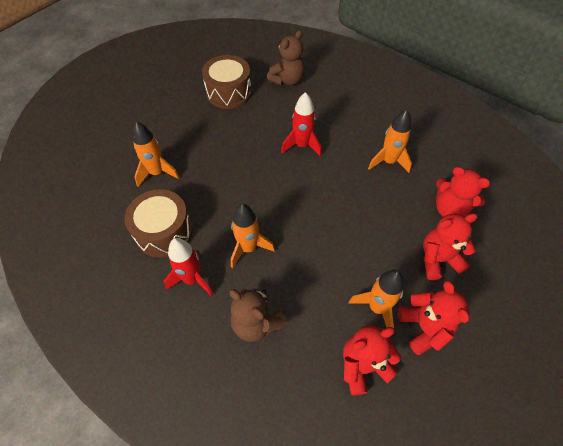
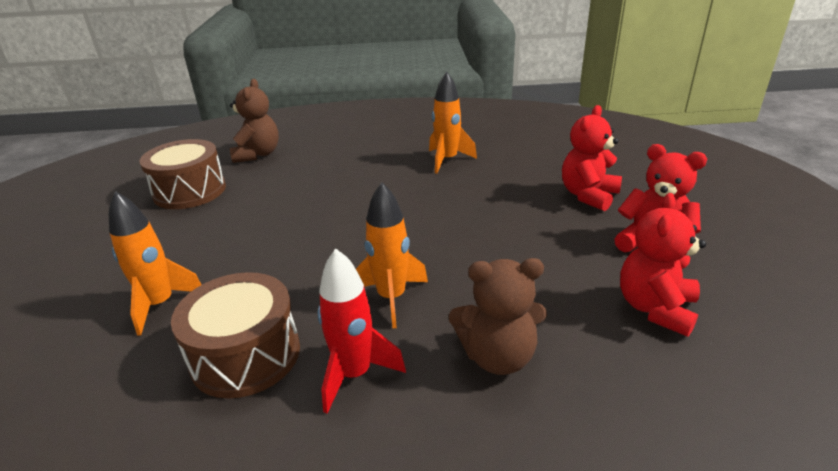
camera: 40 degrees left, 25 degrees down
(302, 145) = (341, 189): red rocket -> none
(377, 307) = (594, 258): orange rocket -> none
(449, 209) = (545, 162): red teddy bear -> none

